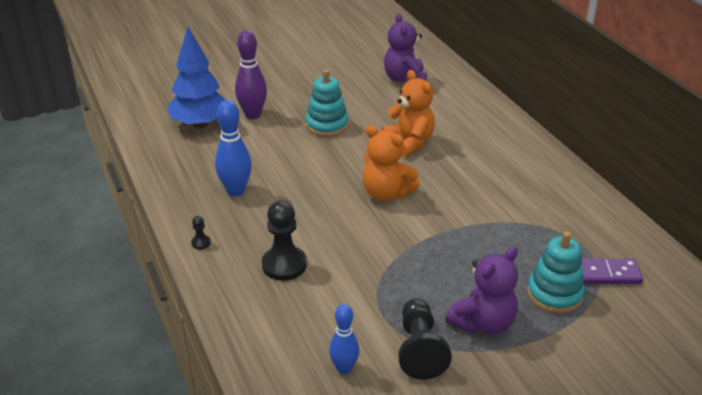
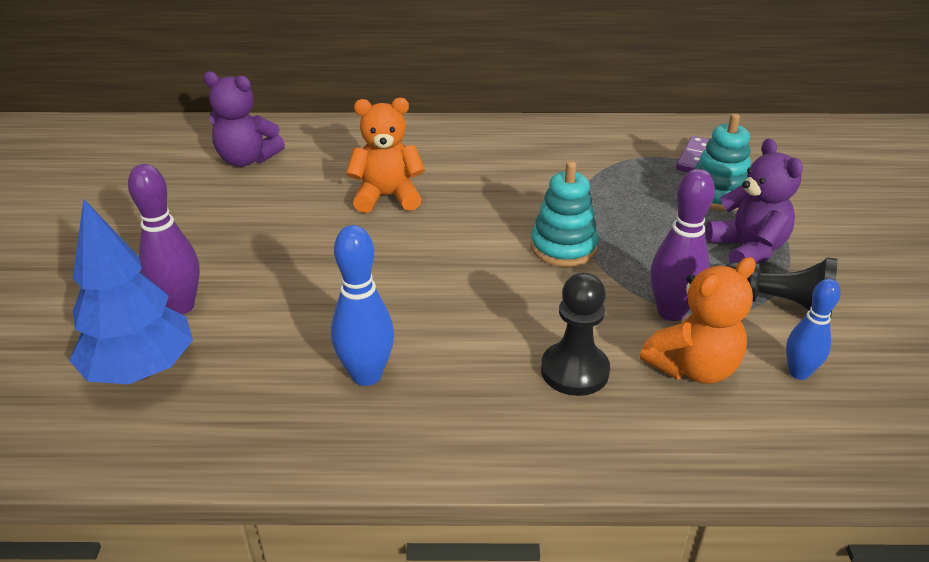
camera: 65 degrees left, 0 degrees up
(201, 243) = (473, 448): black pawn -> none
(327, 125) = (283, 246): turquoise stacking toy -> turquoise stacking toy (563, 247)
(372, 295) = (671, 312): none -> purple bowling pin
(386, 193) = (478, 244): orange teddy bear -> orange teddy bear (693, 368)

